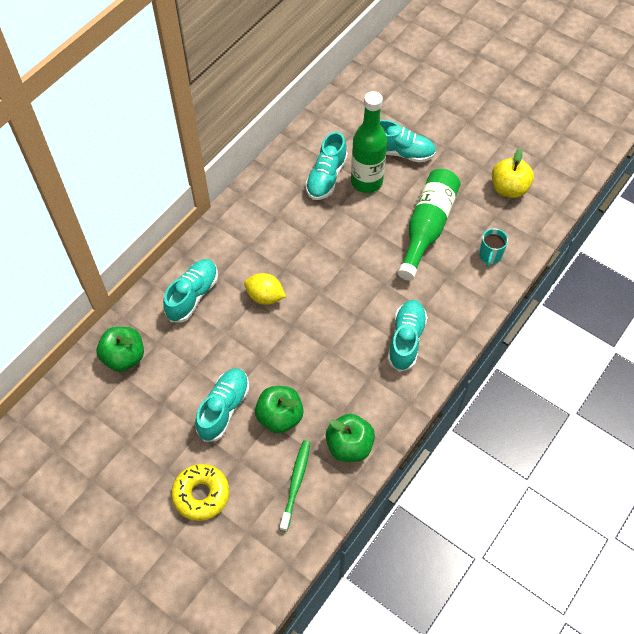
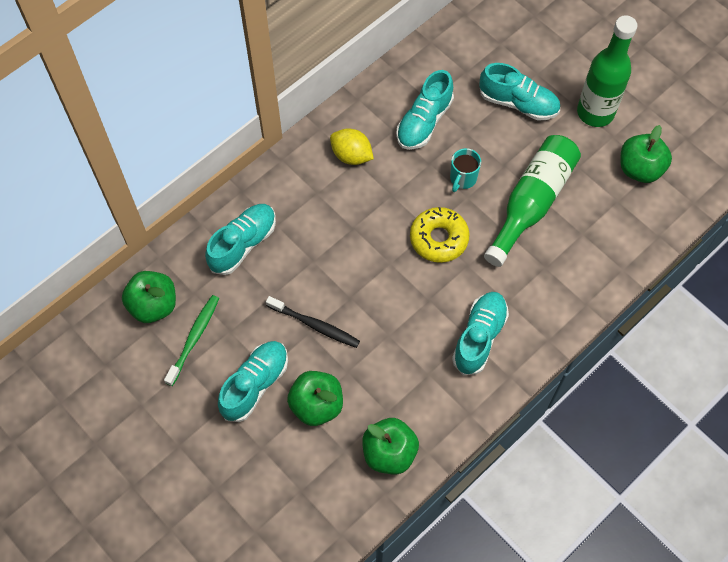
camera: 10 degrees right, 5 degrees up
(201, 494) = (212, 480): yellow donut -> yellow donut (439, 239)
(265, 296) = (325, 258): yellow lemon -> yellow lemon (351, 155)
(266, 352) = (315, 325): none -> black toothbrush
(296, 483) = (320, 486): green toothbrush -> green toothbrush (194, 338)
(366, 182) = (471, 134): green bottle -> green bottle (595, 112)
(490, 255) = (599, 249): turquoise mug -> turquoise mug (462, 178)
(508, 189) = (640, 169): yellow apple -> green apple

